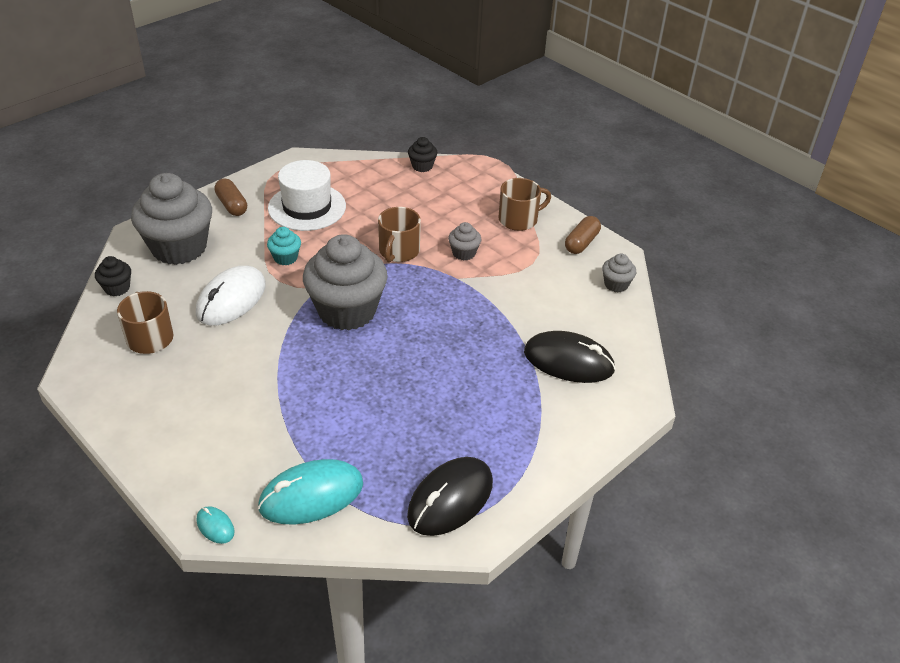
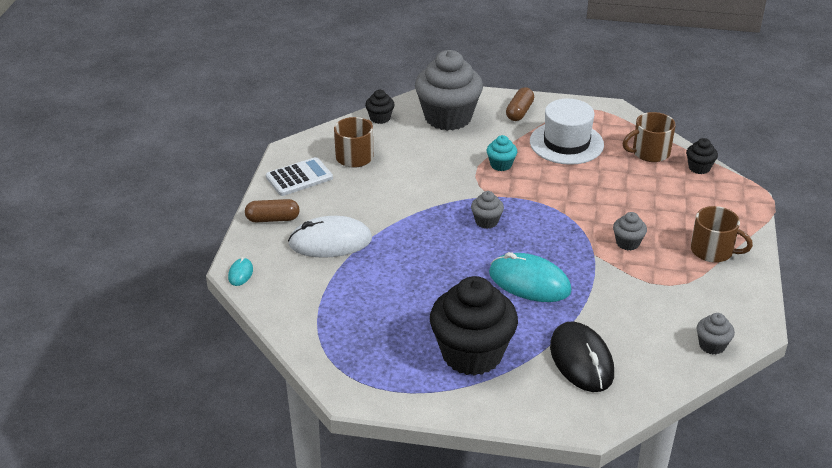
camera: 55 degrees right, 5 degrees down
(126, 395) = (299, 177): none -> white calculator
(231, 299) = (430, 166): white mouse -> white mouse (330, 241)
(311, 495) = (305, 299): turquoise mouse -> turquoise mouse (529, 282)
(347, 311) = (486, 221): grey cupcake -> grey cupcake, size x0.43
(398, 251) = (582, 210): brown mug -> brown mug (649, 152)
(450, 499) = (371, 365): black mouse -> none
(500, 421) = (472, 354): none -> black cupcake
(581, 243) = (736, 300): brown capsule -> brown capsule (272, 219)

